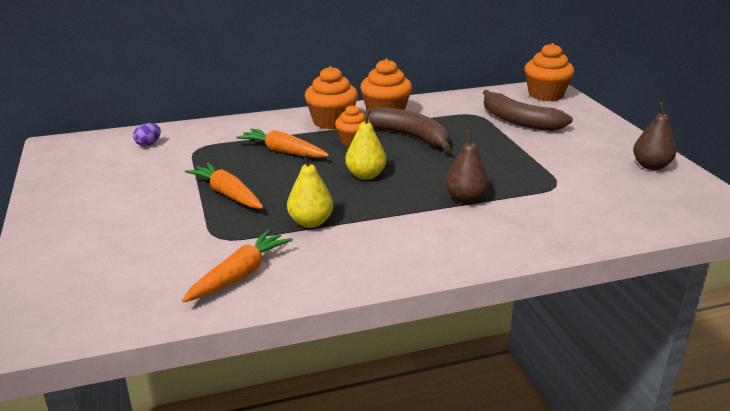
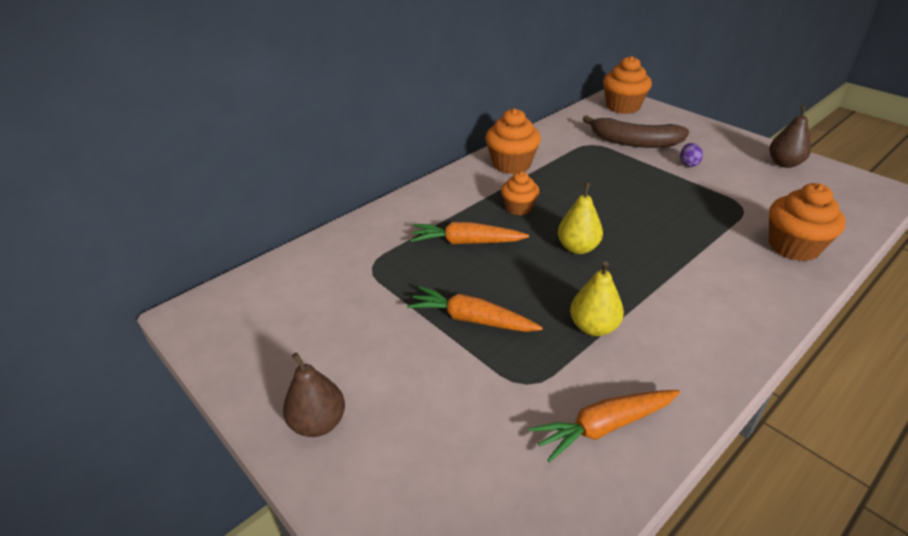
camera: 25 degrees left, 10 degrees up
(148, 144) = (308, 277): purple egg -> purple egg (688, 164)
(240, 275) = (604, 427): orange carrot -> orange carrot turned 120 degrees counterclockwise
(332, 122) = (473, 189): orange cupcake -> orange cupcake (793, 246)
(409, 137) = (564, 187): brown banana -> none
(465, 199) = (692, 247): brown pear -> brown pear (318, 423)

